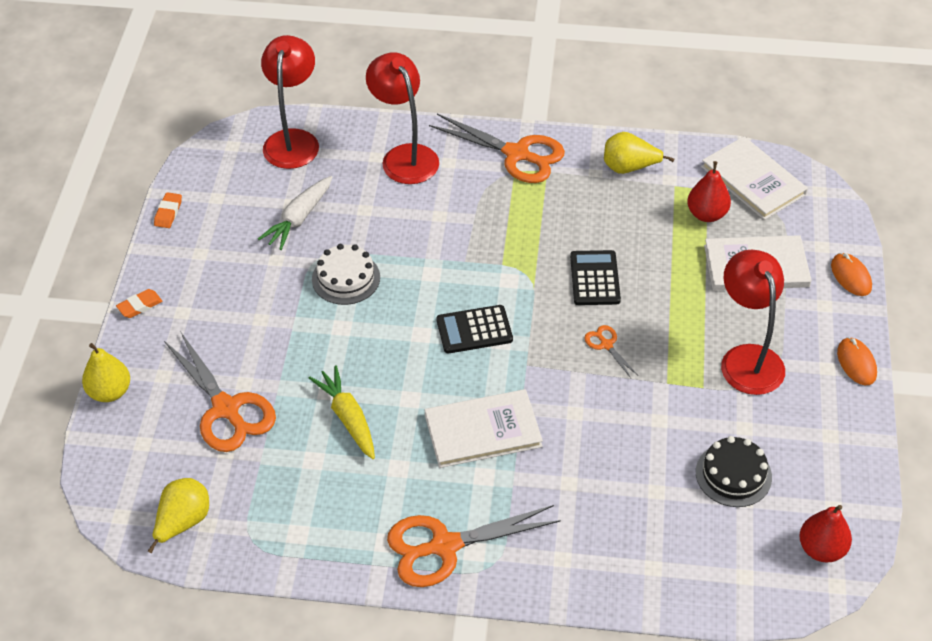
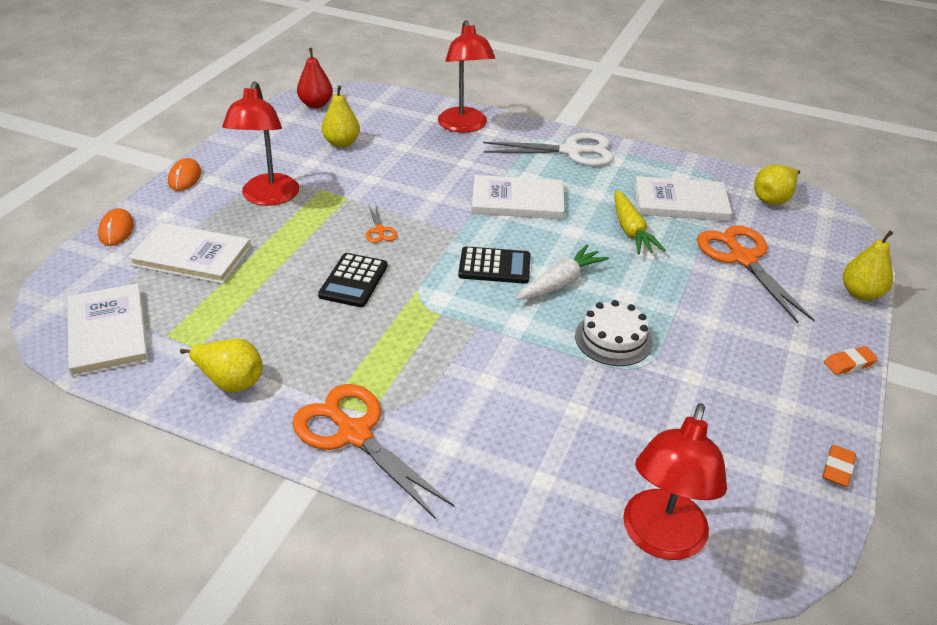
camera: 165 degrees left, 10 degrees down
(295, 483) = (680, 202): none -> white book
(298, 219) = (661, 418): white carrot -> white carrot (561, 282)
(404, 156) = (503, 470): red lamp -> red lamp (464, 126)
(444, 546) = (571, 151): orange scissors -> white scissors
(706, 214) = (192, 311): red pear -> none
(733, 474) = (341, 143): black cake -> yellow pear

